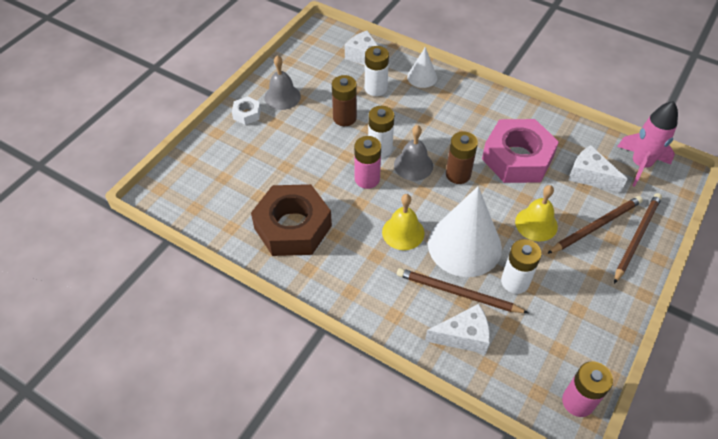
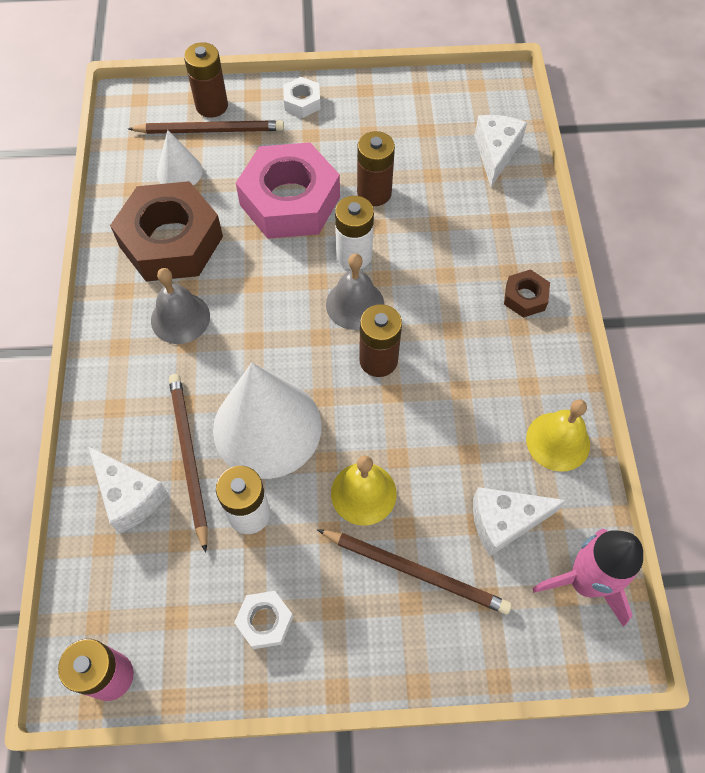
camera: 55 degrees right, 10 degrees up
(204, 156) = (211, 106): none -> brown battery
(282, 97) = (356, 116): grey bell -> grey bell (180, 318)
(367, 179) = (295, 270): pink battery -> none
(376, 88) = (452, 194): white battery -> none
(403, 232) = (240, 351): yellow bell -> yellow bell (558, 441)
(422, 77) = (517, 230): white cone -> white cone (179, 172)
(465, 97) = (525, 297): none -> brown nut
(517, 158) = (463, 414): pink nut -> pink nut (290, 201)
(586, 307) = (265, 621): none -> white nut
(590, 176) = (504, 522): white cheese -> white cheese turned 105 degrees counterclockwise
(636, 237) = (435, 636): brown pencil -> brown pencil (210, 130)

